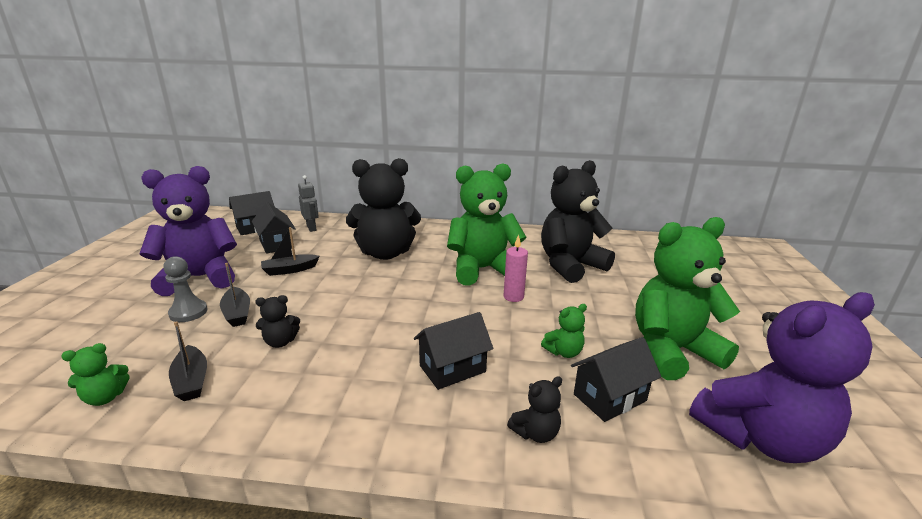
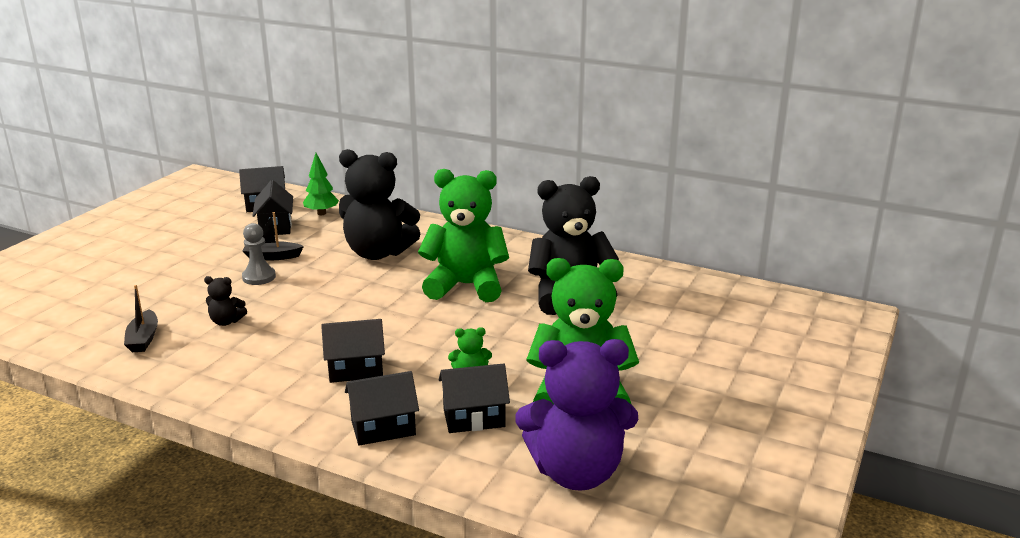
camera: 20 degrees right, 0 degrees up
(105, 397) = (79, 339): green teddy bear -> none
(188, 312) = (164, 283): grey pawn -> grey pawn (259, 277)
(200, 278) = (188, 252): purple teddy bear -> none
(237, 313) = (204, 291): black boat -> none
(311, 228) = (321, 213): grey robot -> green tree
(513, 297) = (471, 318): pink candle -> none
(536, 433) = (383, 428): black teddy bear -> black house

